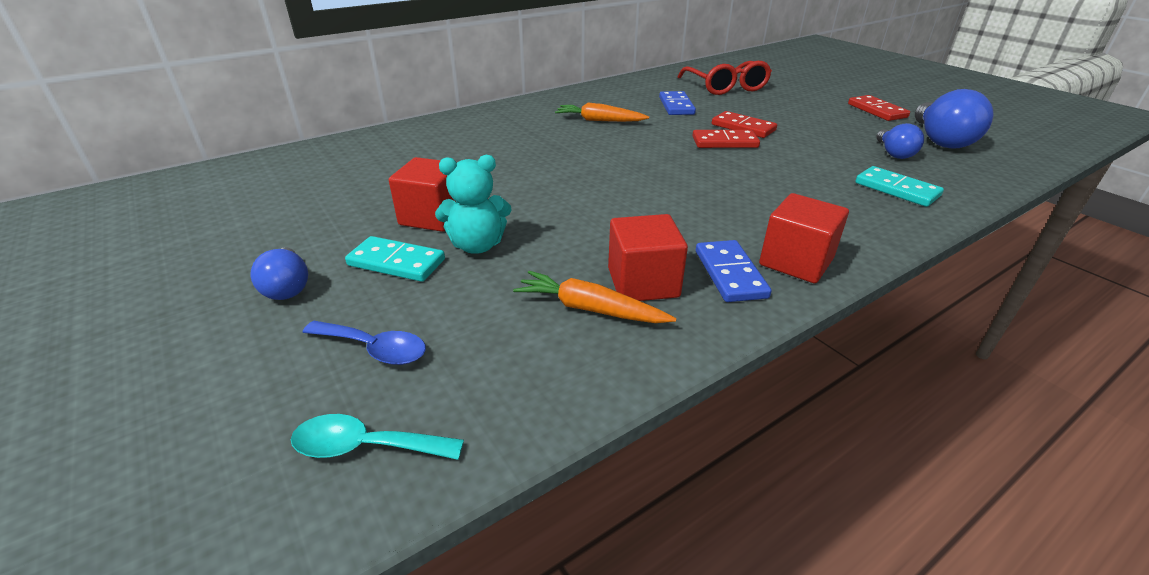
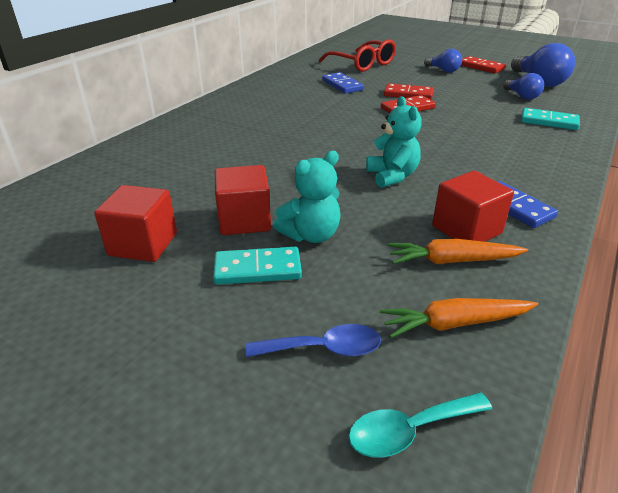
camera: 25 degrees left, 0 degrees up
(288, 287) = (179, 322): blue light bulb -> blue light bulb (443, 70)
(599, 120) = (295, 107): orange carrot -> orange carrot (454, 323)
(624, 209) = (392, 176): none -> turquoise teddy bear
(796, 262) = (544, 187): red cube -> red cube (143, 244)

